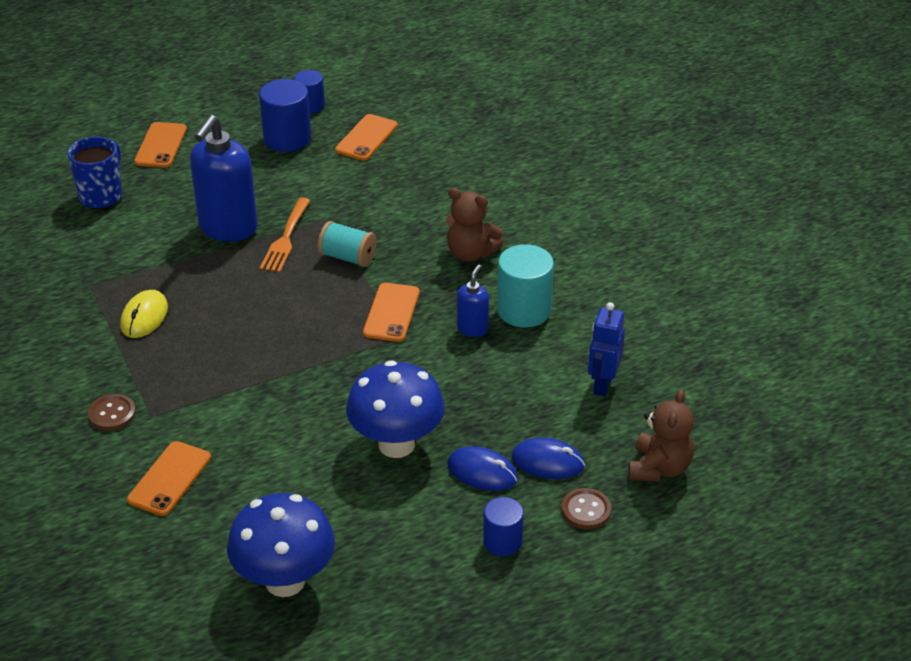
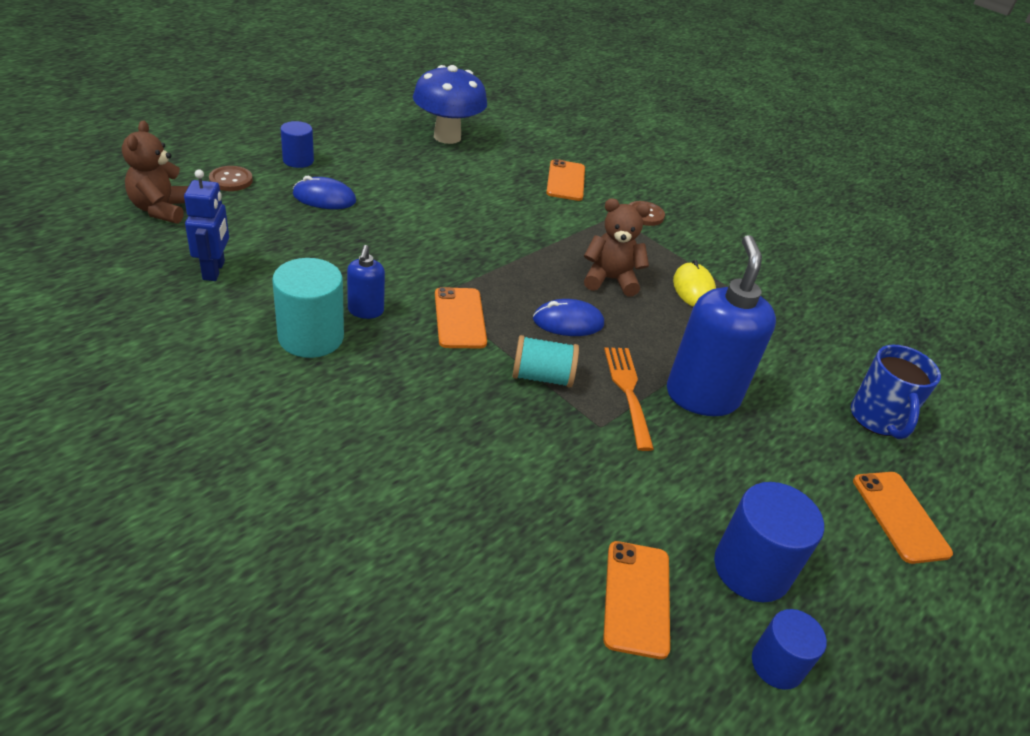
camera: 155 degrees right, 0 degrees up
(396, 444) = (404, 211): blue mushroom -> none
(470, 253) = (395, 403): brown teddy bear -> brown teddy bear (610, 280)
(547, 462) = (267, 208): blue mouse -> blue mouse (568, 322)

